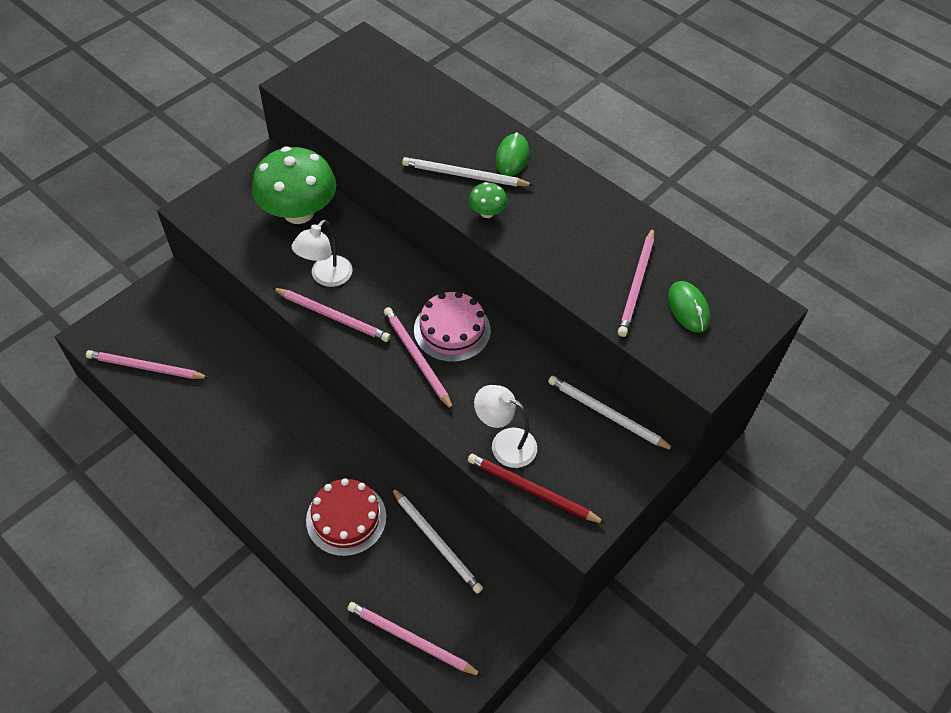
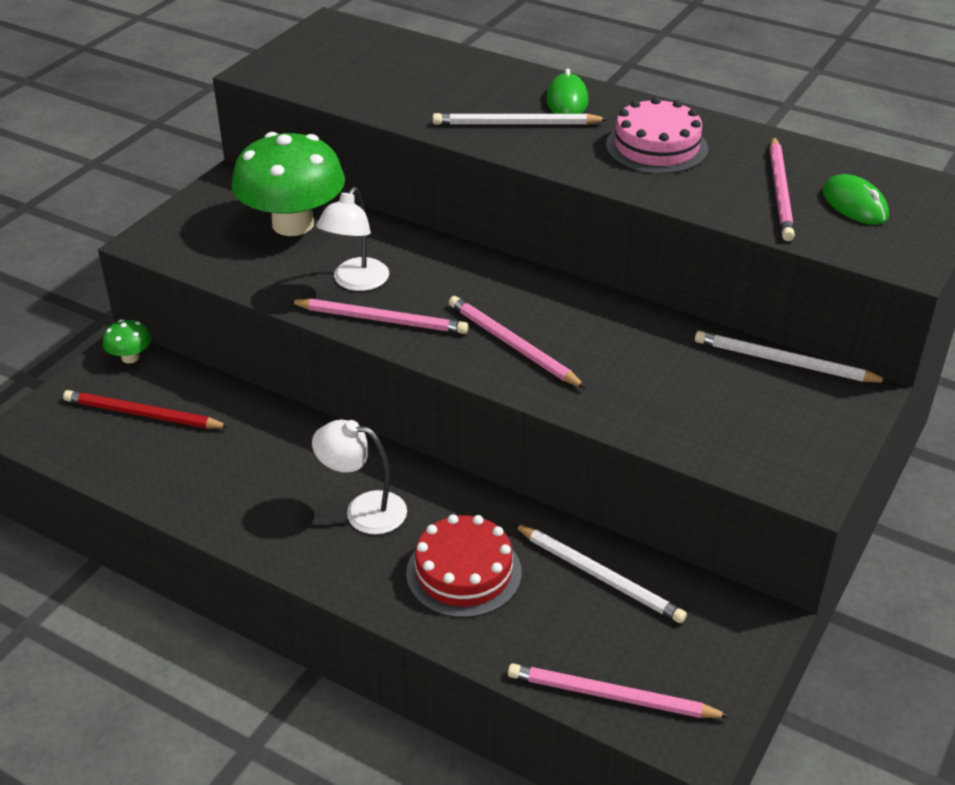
camera: 10 degrees left, 15 degrees down
(145, 367) = (116, 452): pink pencil -> none
(452, 330) = (545, 310): pink cake -> pink cake (656, 147)
(487, 212) = (561, 153): green mushroom -> green mushroom (130, 357)
(504, 443) = (667, 413): white lamp -> white lamp (363, 510)
(532, 490) = (726, 455): red pencil -> red pencil (142, 414)

